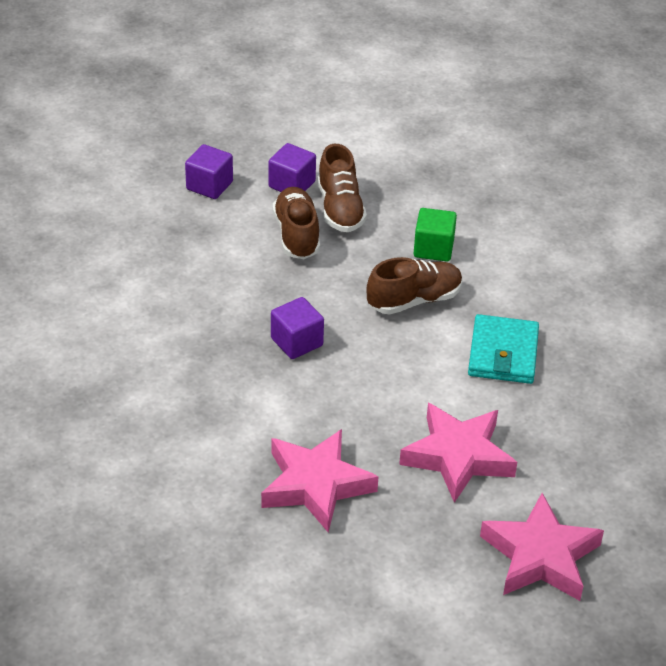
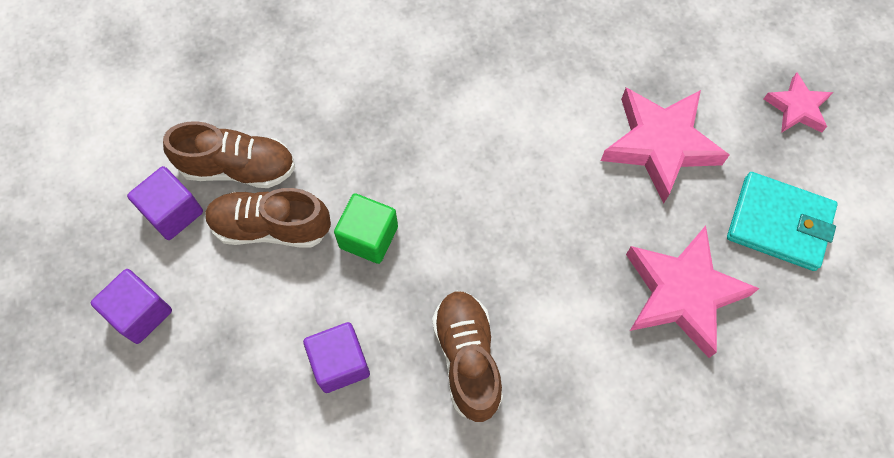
camera: 75 degrees left, 25 degrees up
(297, 342) = (458, 266): purple cube -> purple cube (340, 363)
(414, 300) = (418, 127): brown shoe -> brown shoe (467, 358)
(433, 248) = (338, 86): green cube -> green cube (368, 237)
(503, 353) = (519, 64): turquoise wallet -> turquoise wallet (779, 223)
(540, 556) = (797, 108): pink star -> pink star, size x0.55

